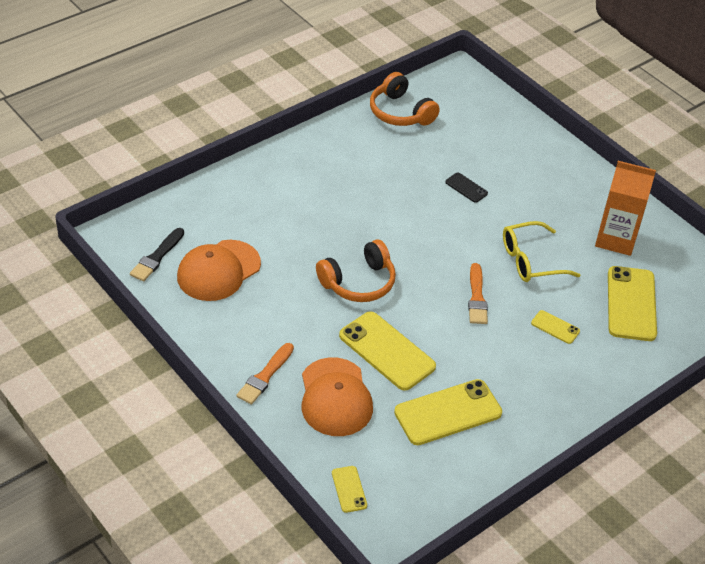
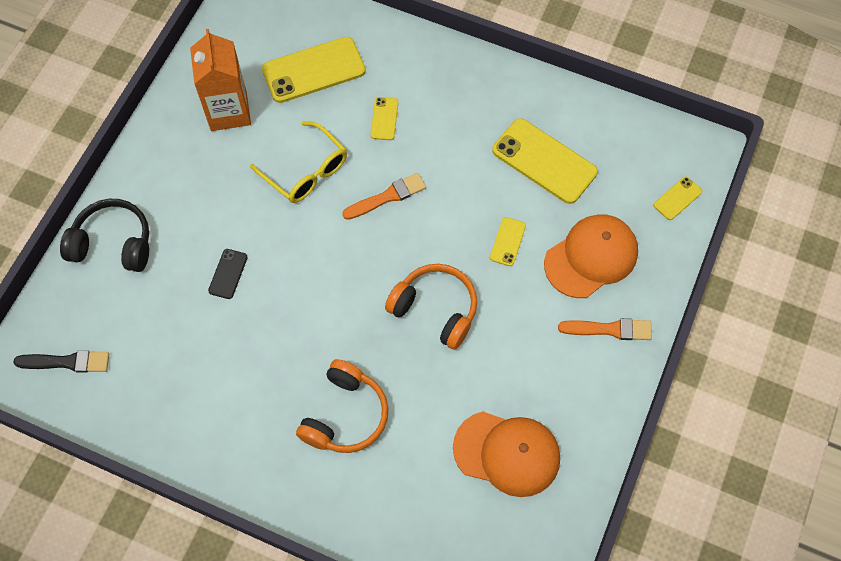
camera: 115 degrees left, 20 degrees up
(157, 257) = (529, 530): black brush -> black brush (67, 362)
(386, 351) = (507, 241): yellow phone -> yellow phone, size x0.48
(400, 112) = (129, 402): orange headphones -> orange headphones (345, 415)
(529, 143) = (113, 243): none -> black headphones

